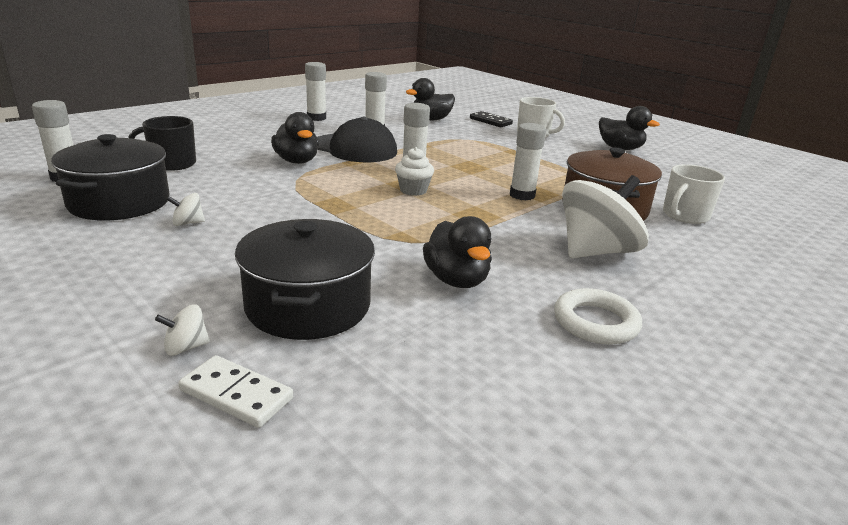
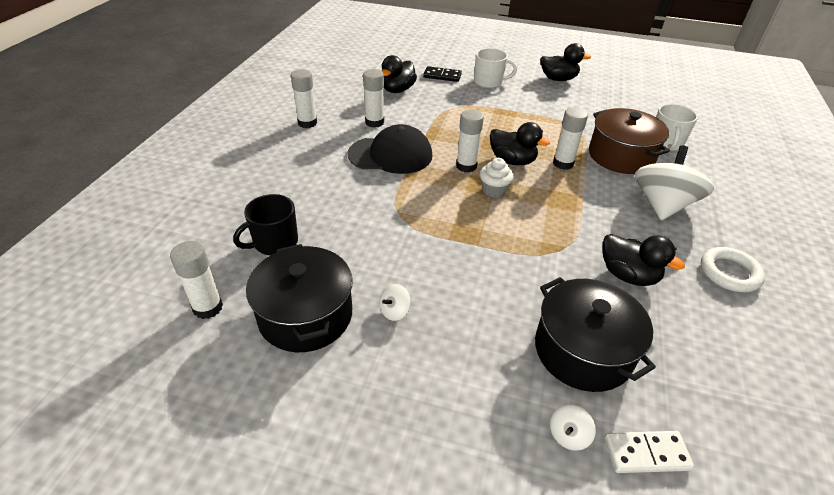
camera: 30 degrees left, 15 degrees up
(297, 161) = (370, 192): black duck -> black duck (512, 161)

